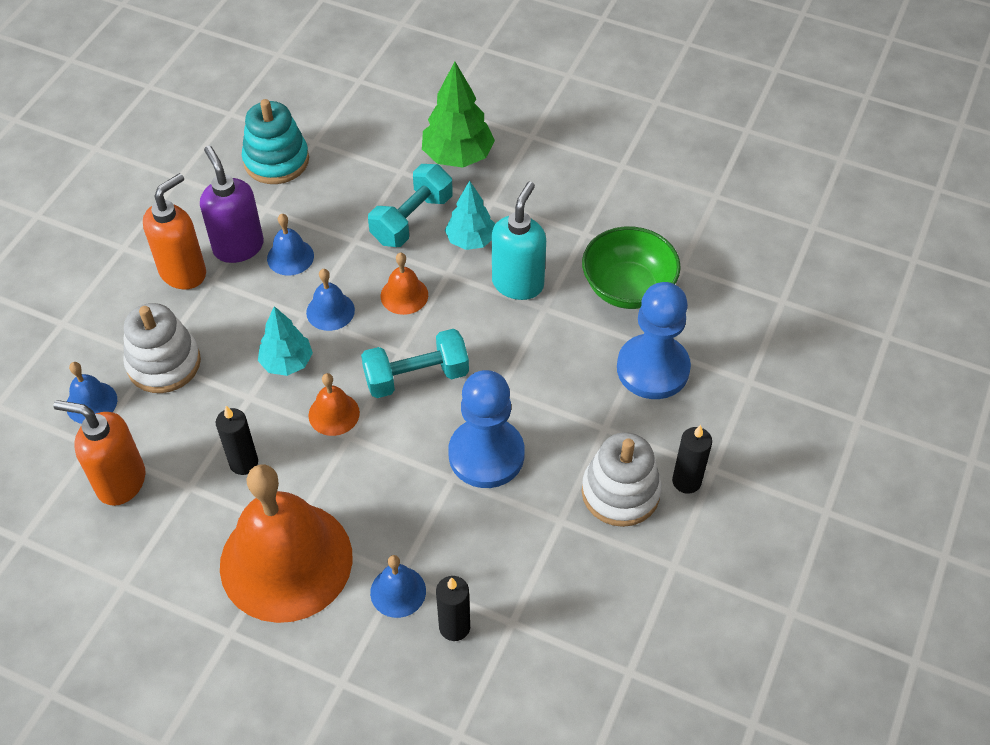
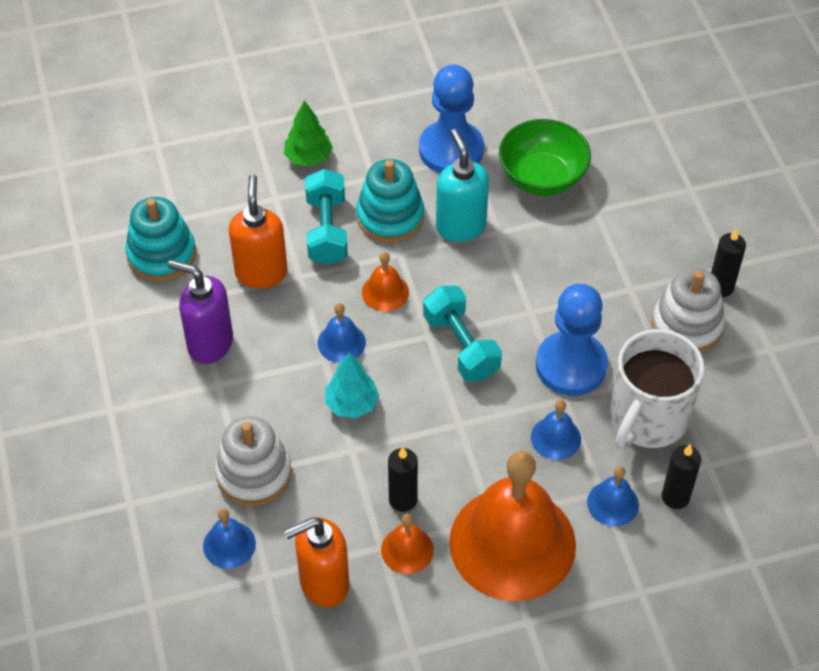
camera: 40 degrees left, 0 degrees up
(183, 272) = (187, 394): orange soap dispenser -> orange soap dispenser (261, 272)
(290, 257) = (262, 323): blue bell -> blue bell (556, 438)
(334, 414) = (430, 415): orange bell -> orange bell (407, 550)
(416, 377) = (461, 346): turquoise dumbbell -> turquoise dumbbell turned 60 degrees counterclockwise
(458, 156) = (308, 157): green tree -> green tree, size x0.66
(471, 240) = (390, 217): turquoise tree -> turquoise stacking toy
(502, 544) = (647, 418): none -> white mug
(653, 369) = (619, 224): blue pawn -> blue pawn (451, 150)

